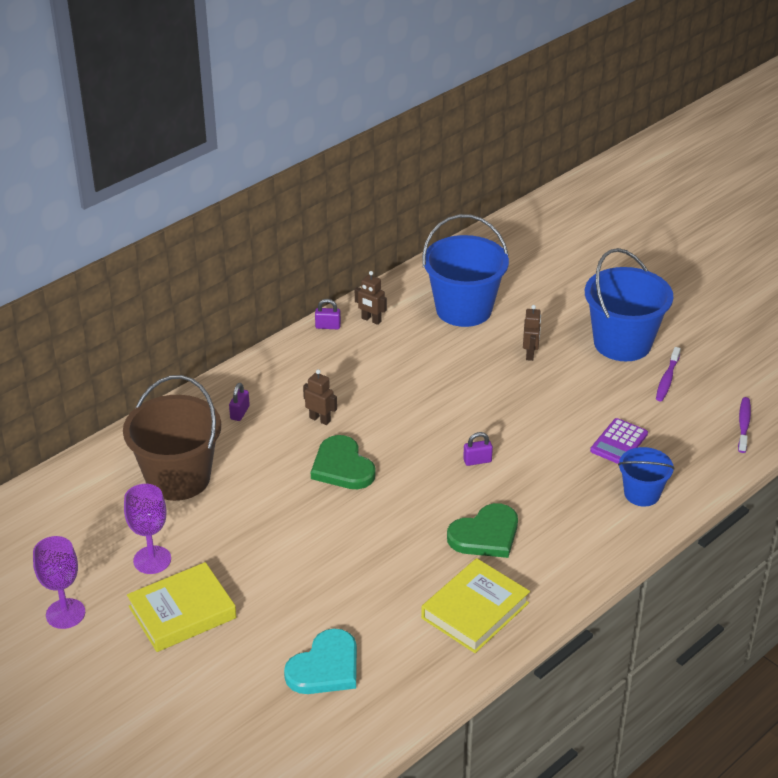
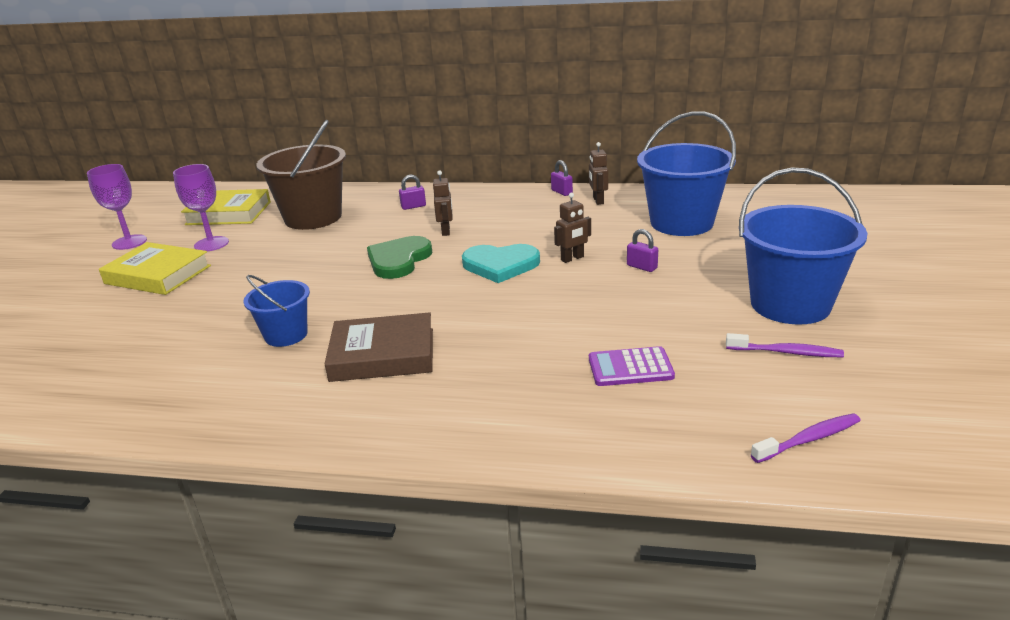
camera: 55 degrees right, 10 degrees down
(325, 667) = (123, 354): turquoise heart -> turquoise heart (500, 265)
(475, 610) = (260, 395): yellow book -> yellow book (229, 213)
(477, 461) = (486, 308): purple padlock -> purple padlock (642, 267)
(485, 535) = (383, 355): green heart -> brown book
(530, 354) = (679, 270): brown robot -> brown robot (572, 258)
(642, 494) = (566, 418): blue bucket -> blue bucket (286, 335)
(667, 379) = (786, 352): purple toothbrush -> purple toothbrush turned 150 degrees counterclockwise

